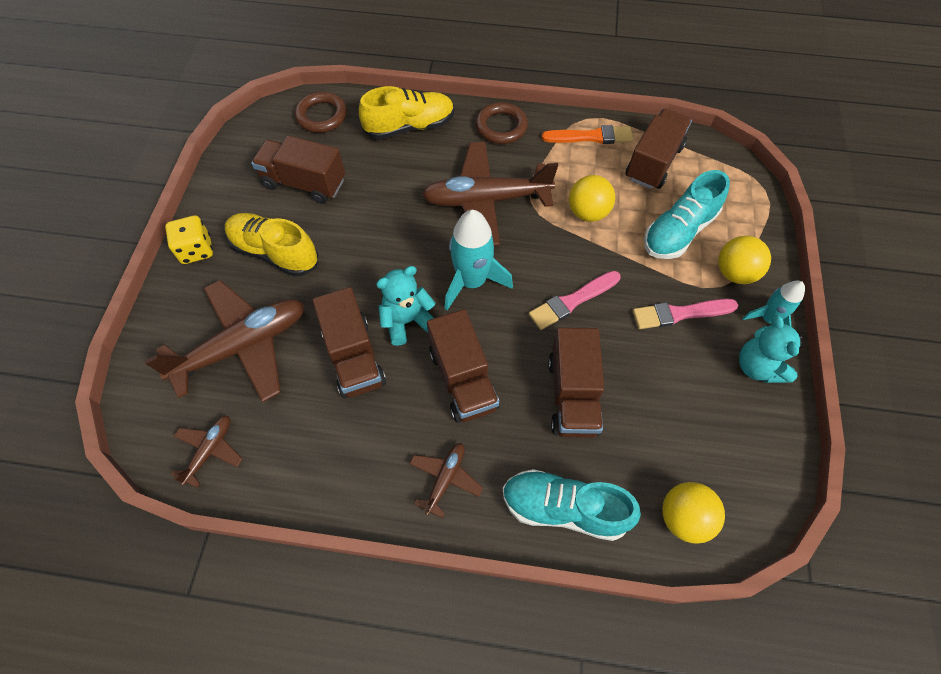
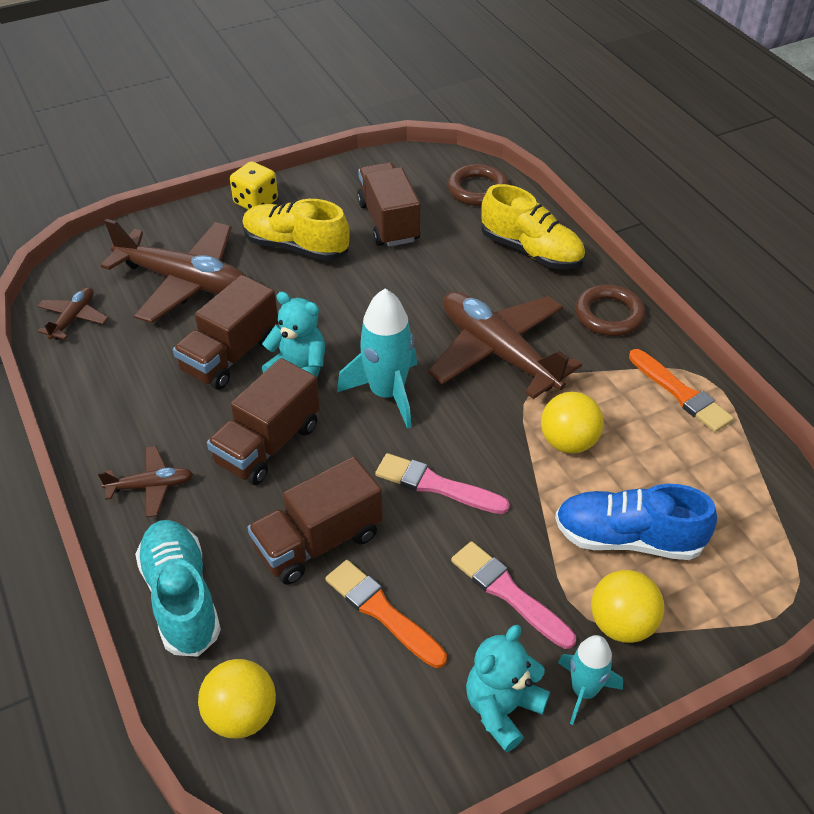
camera: 55 degrees right, 15 degrees down
(209, 450) = (73, 319): brown plane -> brown plane turned 60 degrees counterclockwise
(274, 253) = (295, 247): yellow shoe -> yellow shoe turned 60 degrees counterclockwise
(652, 390) = (382, 612): none -> orange brush
(653, 162) = (707, 467): brown truck -> none
(678, 231) = (627, 538): turquoise shoe -> blue shoe

